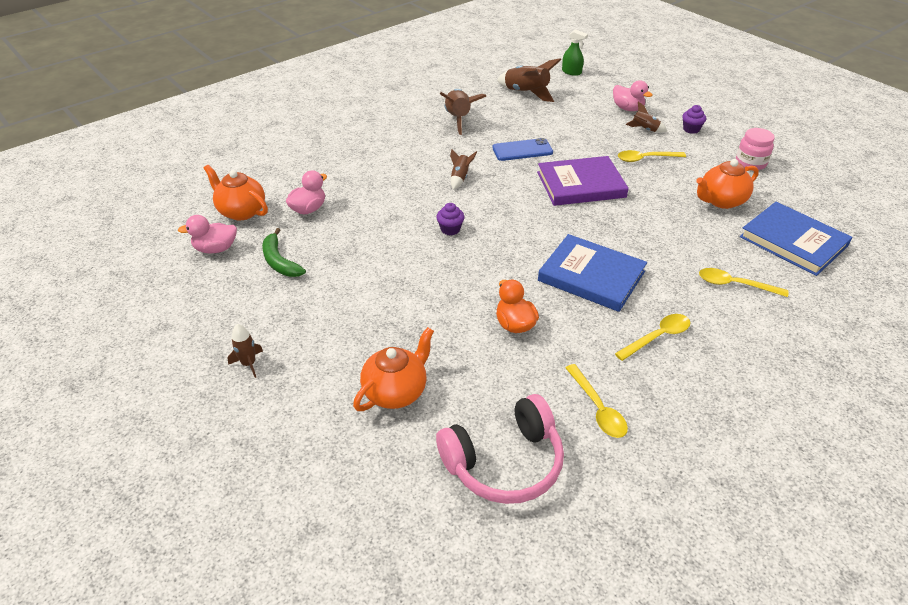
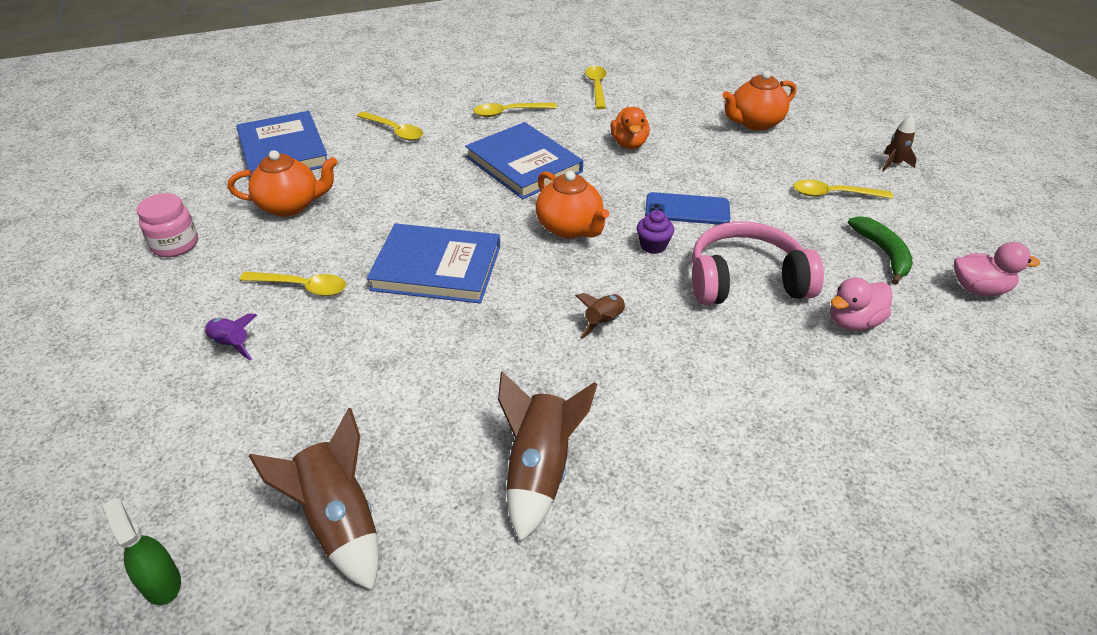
camera: 160 degrees left, 0 degrees up
(241, 211) = (963, 343): orange teapot -> orange teapot (570, 228)
(313, 309) = (833, 194): none -> yellow spoon
(504, 463) = (682, 77): pink headphones -> pink headphones (746, 281)
(522, 150) = (471, 353): blue phone -> blue phone (687, 209)
(581, 185) = (437, 268): purple book -> blue book
(628, 108) = (195, 405): pink duck -> none
(645, 129) = (231, 344): brown rocket -> purple rocket
(691, 129) = (161, 325): purple cupcake -> none

